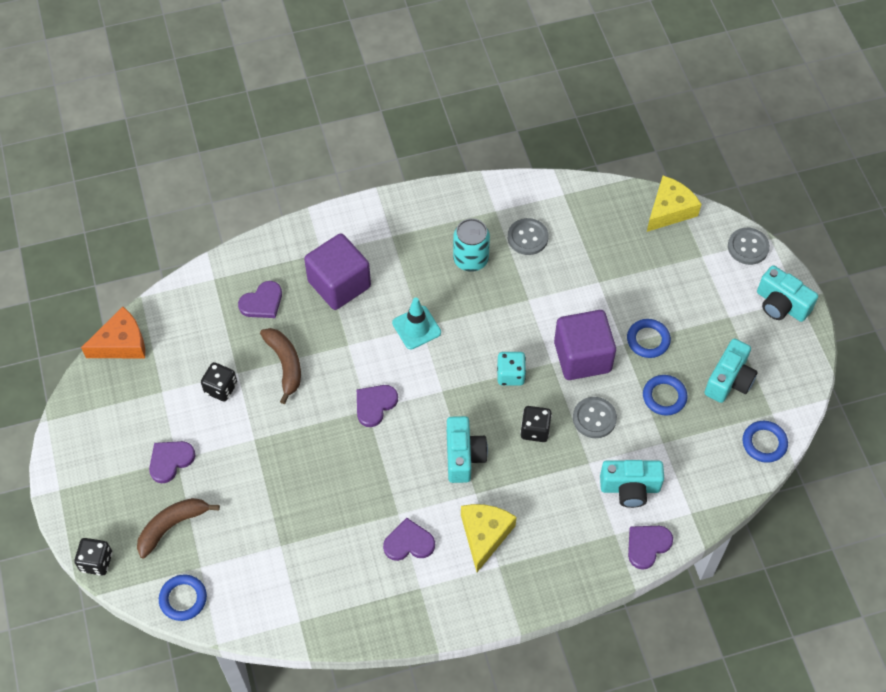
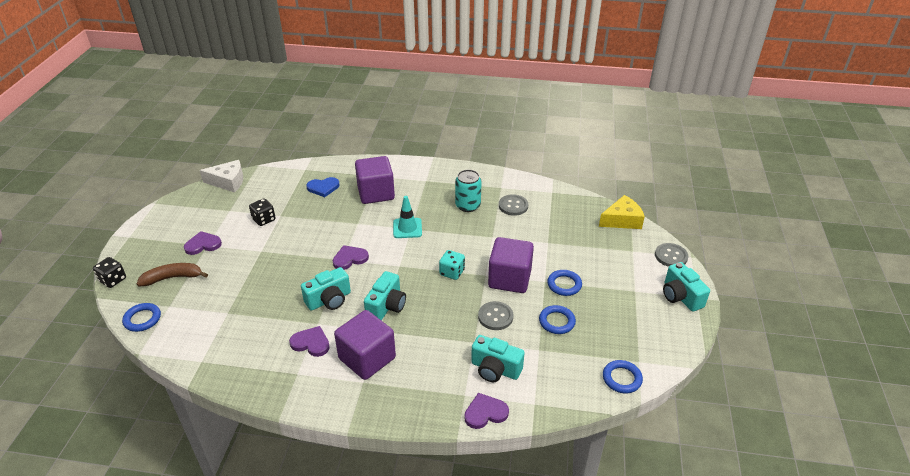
camera: 25 degrees right, 20 degrees down
(122, 343) = (228, 182): orange cheese -> white cheese
(262, 302) = (323, 188): purple heart -> blue heart
(285, 364) = (311, 220): brown banana -> none
(485, 535) = (367, 358): yellow cheese -> purple cube
(535, 430) = (447, 309): black dice -> none
(729, 380) = (614, 328): turquoise camera -> turquoise camera (329, 300)

